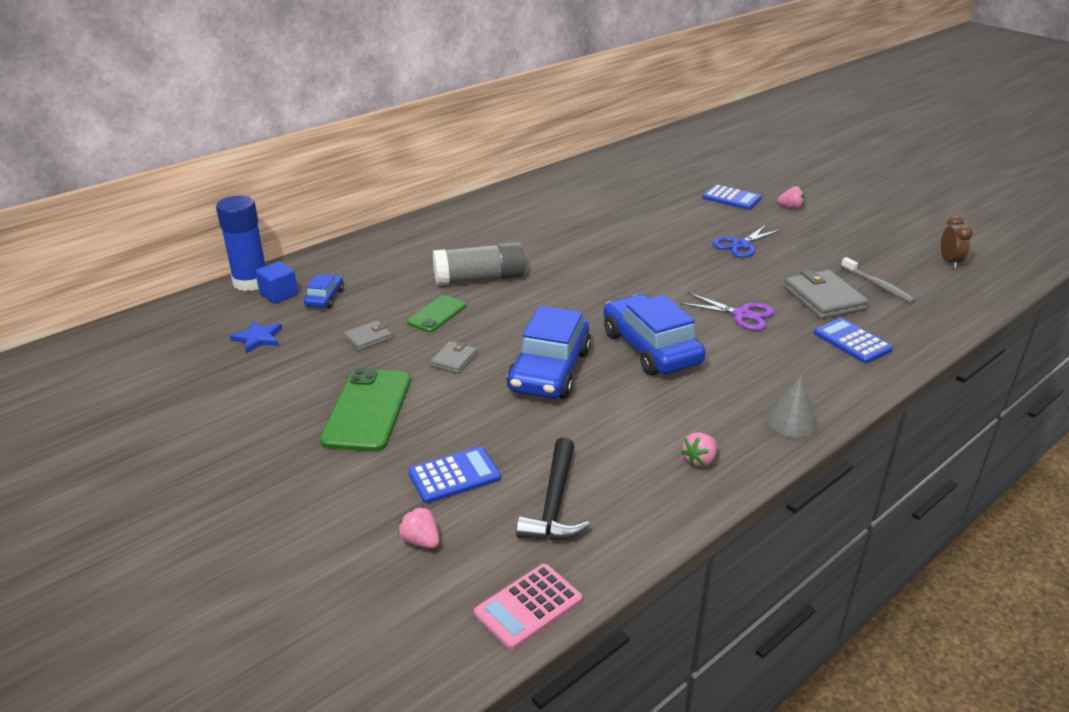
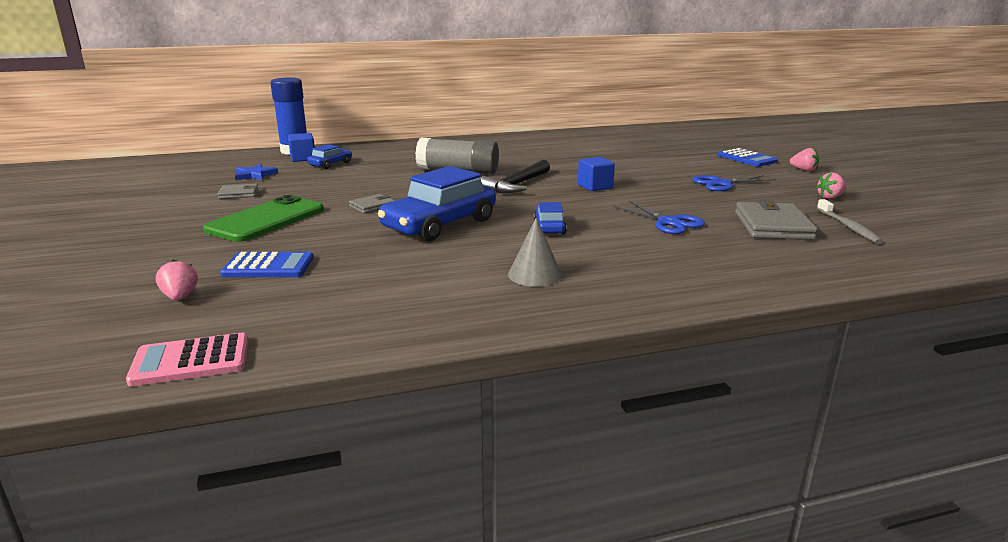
camera: 25 degrees right, 10 degrees down
(368, 338) = (328, 186): grey wallet -> grey wallet (239, 194)
(437, 314) = (397, 182): green phone -> none
(554, 503) = (321, 300): black hammer -> black hammer (517, 185)
(635, 275) = (595, 186): none -> blue cube
(650, 348) = (549, 227): blue car -> blue car, size x0.49
(699, 460) = (496, 303): pink strawberry -> pink strawberry (830, 197)
(742, 315) = (668, 222): purple scissors -> blue scissors
(791, 421) = (631, 297): grey cone -> grey cone (535, 274)
(852, 341) = (772, 257): blue calculator -> none
(949, 262) = (959, 224): brown clock -> none

